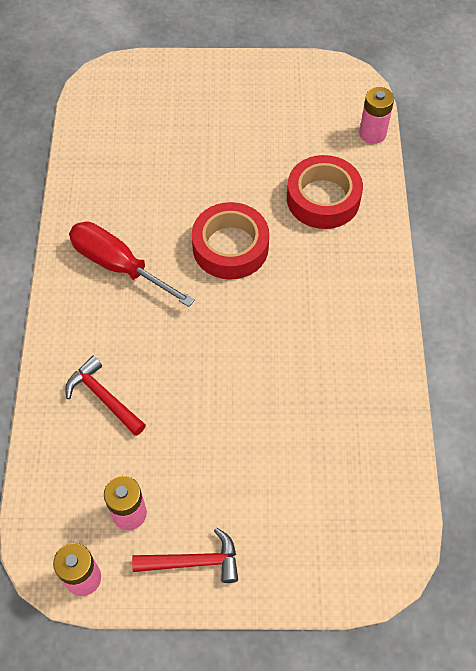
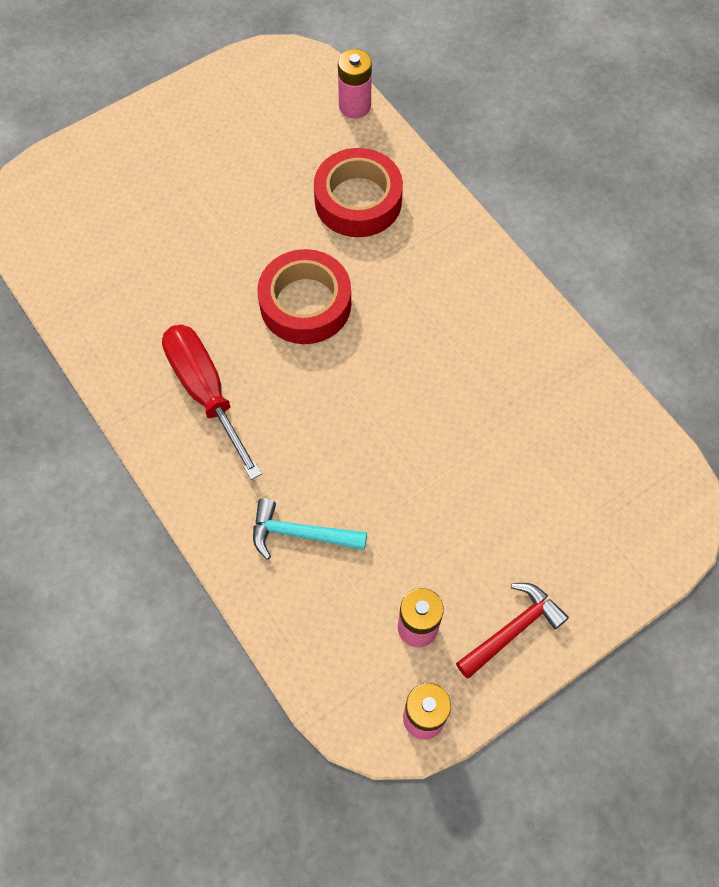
camera: 35 degrees left, 5 degrees up
(103, 397) = (301, 534): red hammer -> turquoise hammer
(118, 265) = (205, 391): red screwdriver -> red screwdriver turned 60 degrees clockwise

